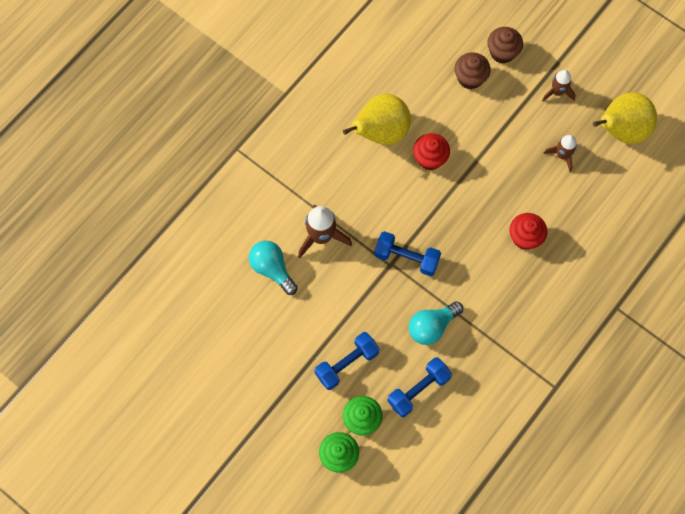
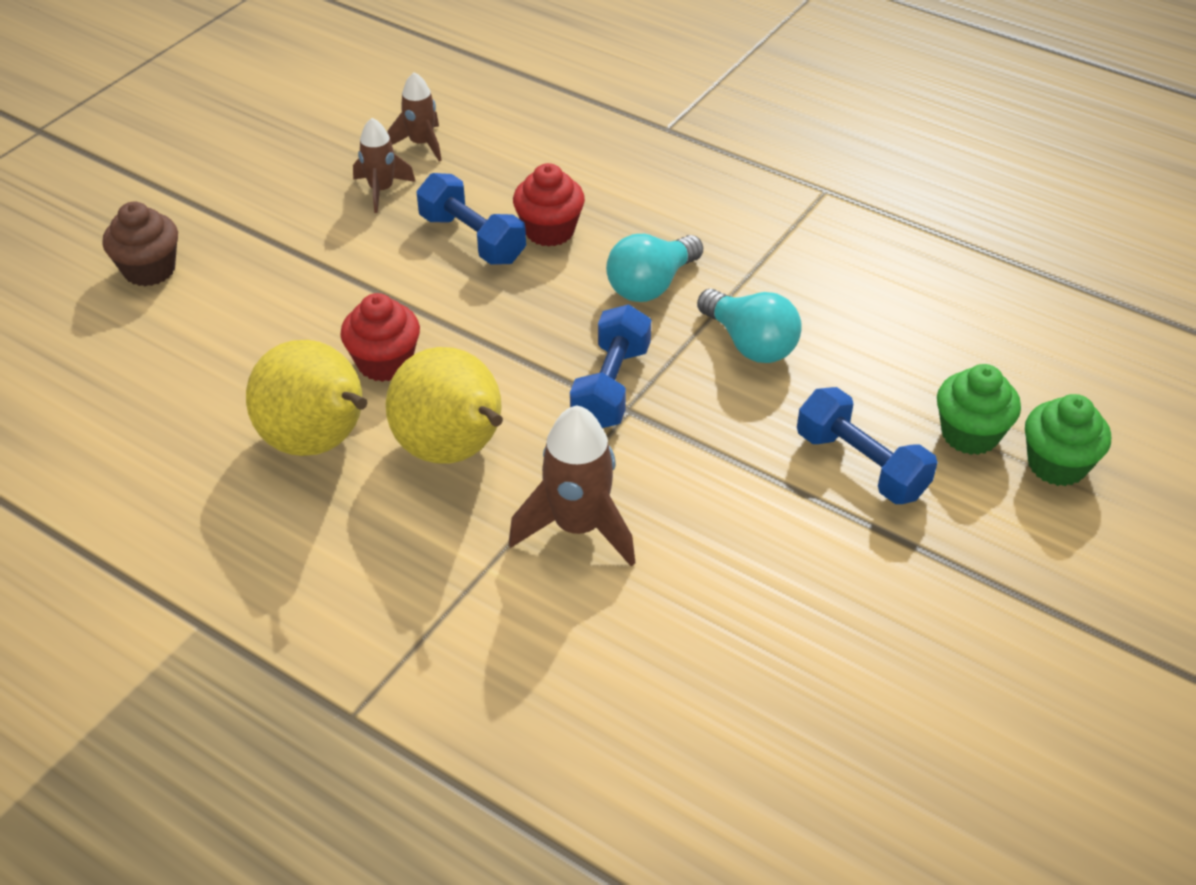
camera: 95 degrees left, 25 degrees down
(272, 269) = (669, 612): turquoise light bulb -> turquoise light bulb (651, 285)
(418, 390) = (883, 356): blue dumbbell -> blue dumbbell (472, 239)
(470, 78) = (202, 312): brown cupcake -> none
(557, 92) = (248, 198): brown rocket -> brown rocket (421, 144)
(620, 130) = (334, 127): yellow pear -> yellow pear (454, 451)

